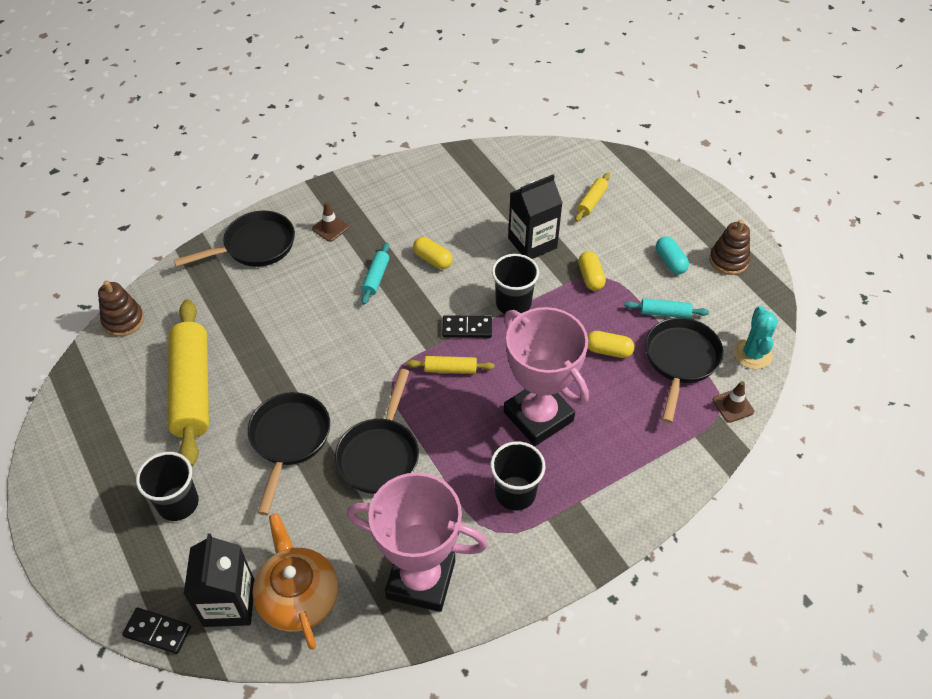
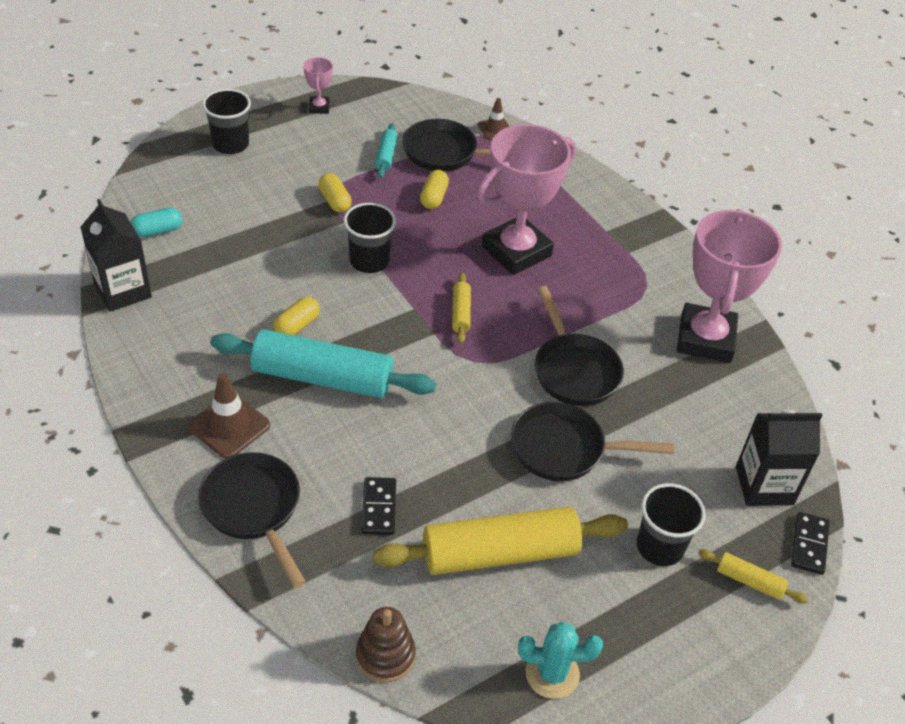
camera: 95 degrees left, 5 degrees down
(298, 596) = (743, 429): orange teapot -> none
(330, 228) = (229, 426): brown traffic cone -> brown traffic cone, size x1.62
(376, 278) = (322, 378): turquoise rolling pin -> turquoise rolling pin, size x2.26
(380, 454) = (574, 370): black pan -> black pan turned 60 degrees clockwise
(467, 328) = (404, 299): black domino -> black domino (379, 508)
(515, 493) = (604, 271): black cup -> black cup (230, 144)
(532, 243) = (279, 241): black carton -> black carton (123, 291)
(590, 277) = (335, 201): yellow capsule -> yellow capsule turned 75 degrees clockwise
(592, 201) = (219, 190): yellow rolling pin -> yellow rolling pin (749, 581)
(670, 262) = (317, 144): turquoise capsule -> turquoise capsule (157, 231)
(728, 260) = (319, 107): brown stacking toy -> pink trophy
(752, 354) = (436, 110): turquoise cactus -> turquoise cactus (552, 674)

